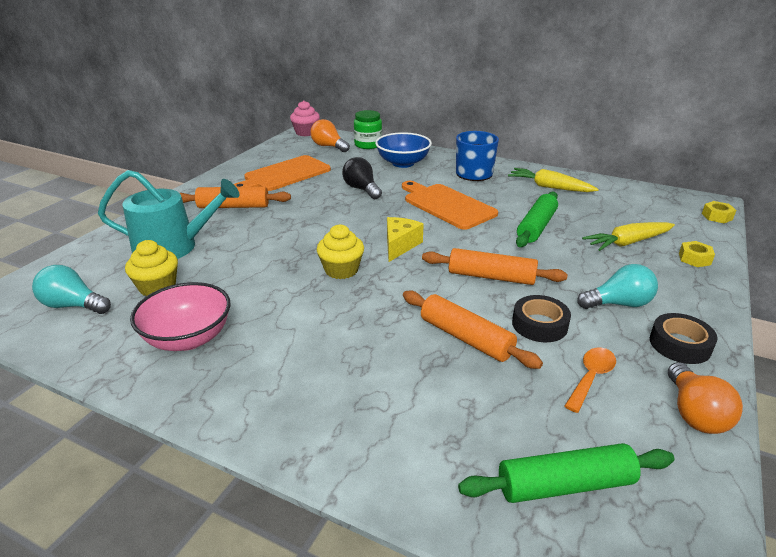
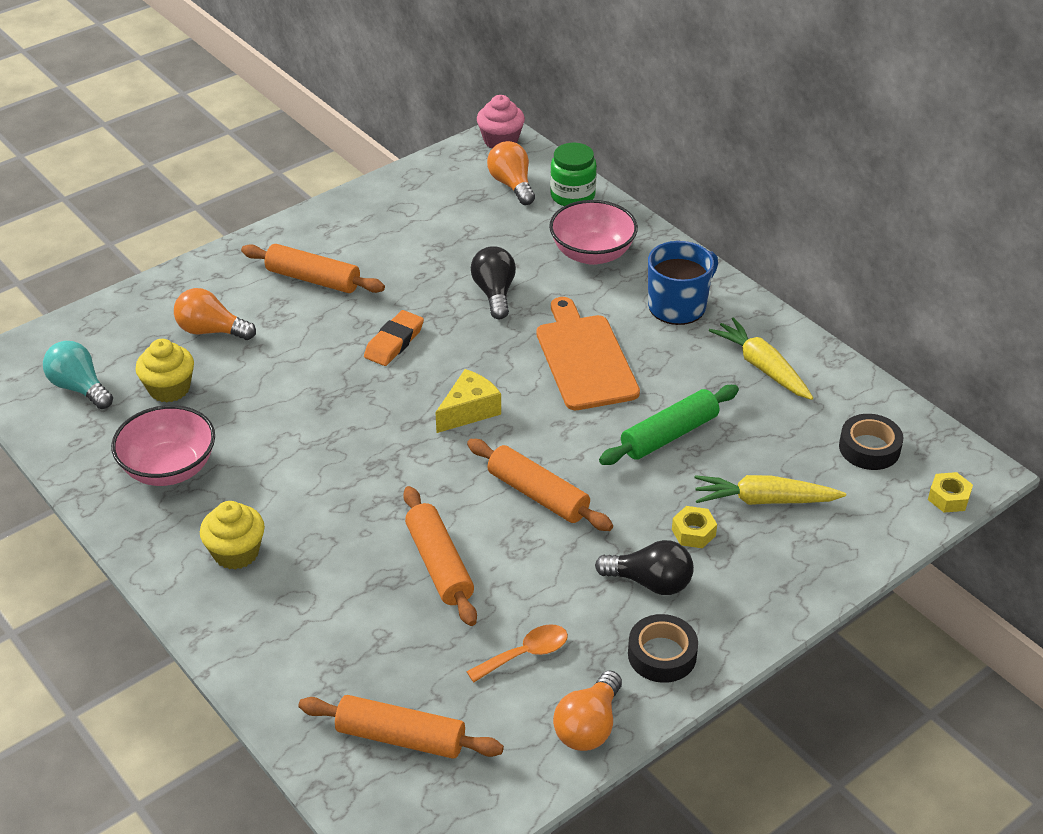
camera: 25 degrees right, 10 degrees up
(173, 247) = (211, 331): turquoise watering can -> orange light bulb
(284, 175) = (412, 233): orange cutting board -> none
(316, 224) = (394, 342): none -> orange eraser
(341, 270) = (374, 428): yellow cupcake -> yellow cupcake (236, 553)
(403, 163) = (592, 253): blue bowl -> pink bowl
(539, 324) = (532, 576): black tape -> black tape (869, 448)
(565, 485) = (400, 737): green rolling pin -> orange rolling pin
(618, 304) = (650, 582): turquoise light bulb -> black light bulb
(694, 259) = (823, 554): yellow nut -> yellow nut (693, 532)

